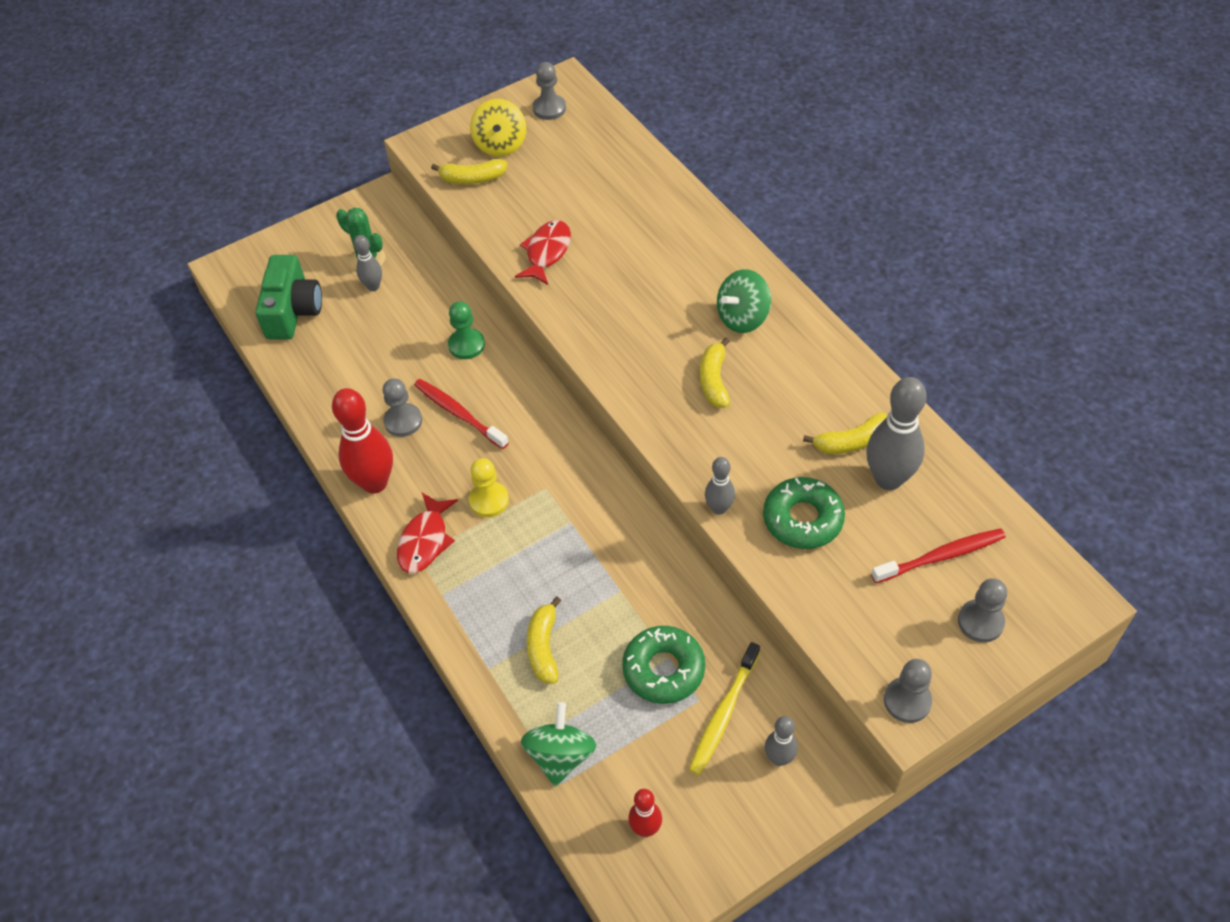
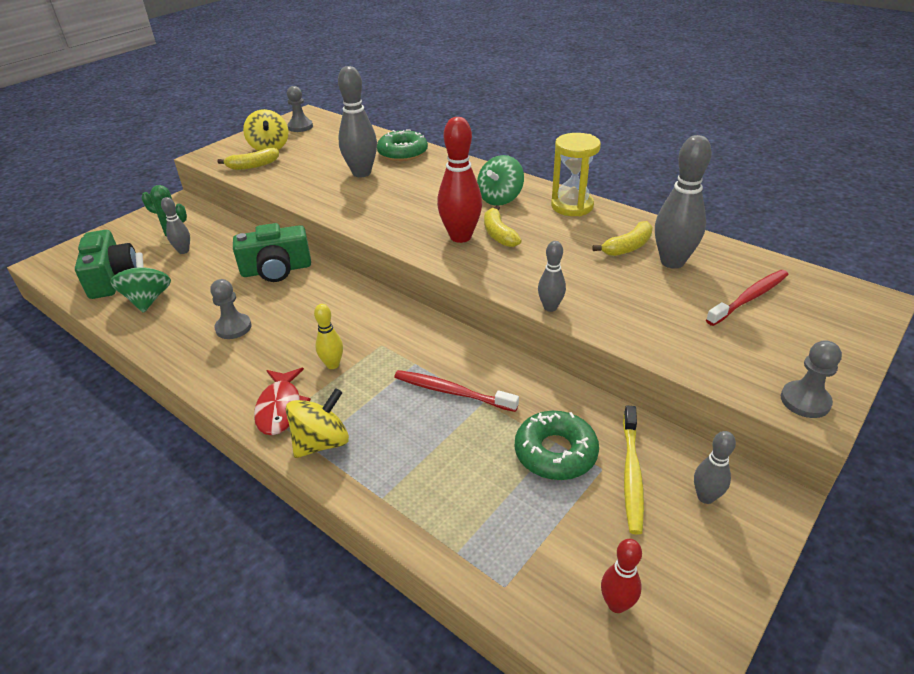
camera: 20 degrees left, 15 degrees down
(374, 483) = (217, 376): red bowling pin -> red bowling pin (460, 237)
(452, 592) = (321, 442): none -> yellow spinning top
(459, 413) = (284, 312): red toothbrush -> red toothbrush (452, 392)
(466, 345) = (276, 270): green pawn -> green camera
(489, 500) = (332, 364): yellow pawn -> yellow bowling pin
(544, 647) = (431, 464): yellow banana -> none
(547, 252) = (328, 192): red fish -> none
(560, 756) = (491, 558): green spinning top -> green spinning top (148, 300)
(596, 226) = (361, 173): none -> grey bowling pin
(802, 519) = (623, 299): green donut -> green donut (402, 153)
(822, 354) = (572, 206): none -> yellow hourglass
(980, 622) = (815, 331): grey pawn -> none

